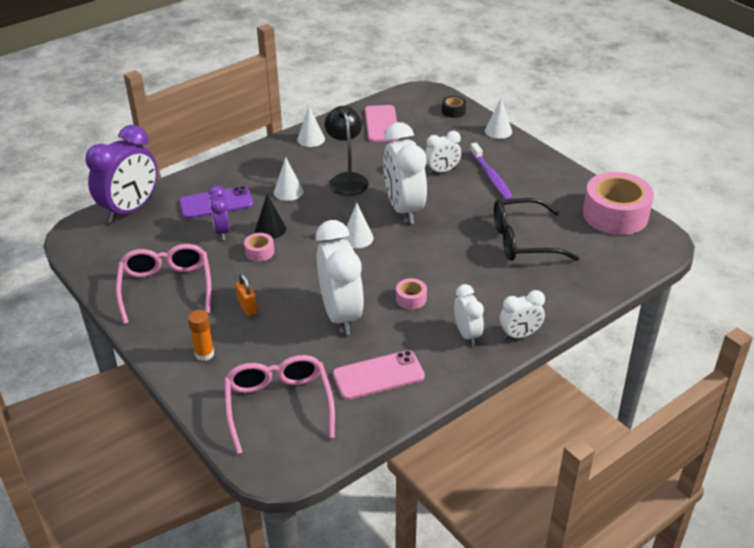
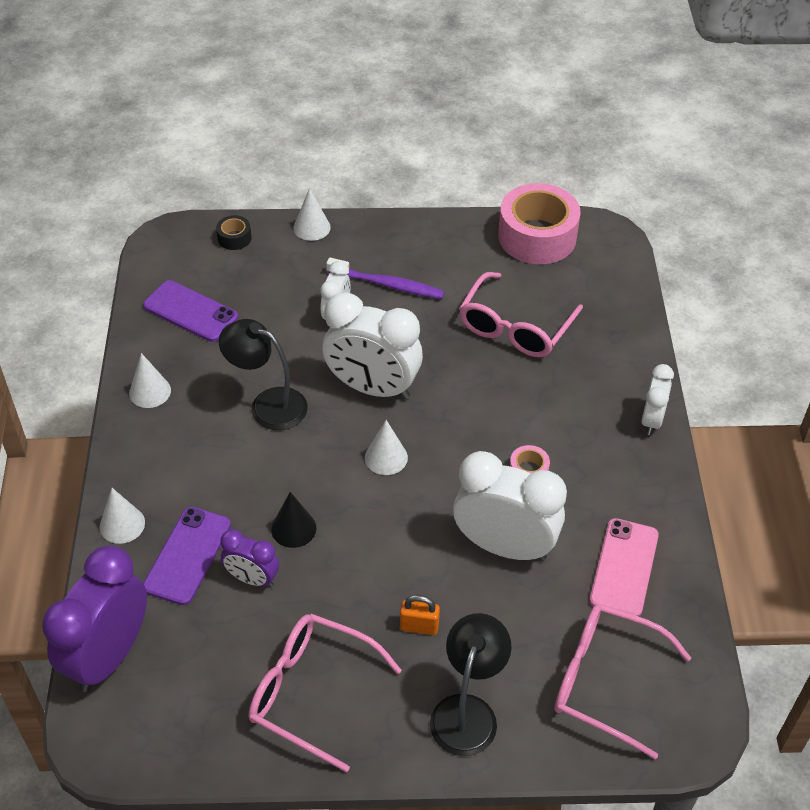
camera: 55 degrees left, 10 degrees up
(130, 210) = (109, 656): purple clock -> purple clock turned 135 degrees counterclockwise
(204, 354) = (467, 711): orange glue stick -> black lamp
(259, 252) = (327, 562): pink tape -> none
(288, 192) = (236, 472): white cone -> white cone (122, 524)
(381, 124) = (190, 311): pink phone -> purple phone
(467, 334) = (619, 459): white clock -> none
(523, 241) = (515, 327): black glasses -> pink glasses

